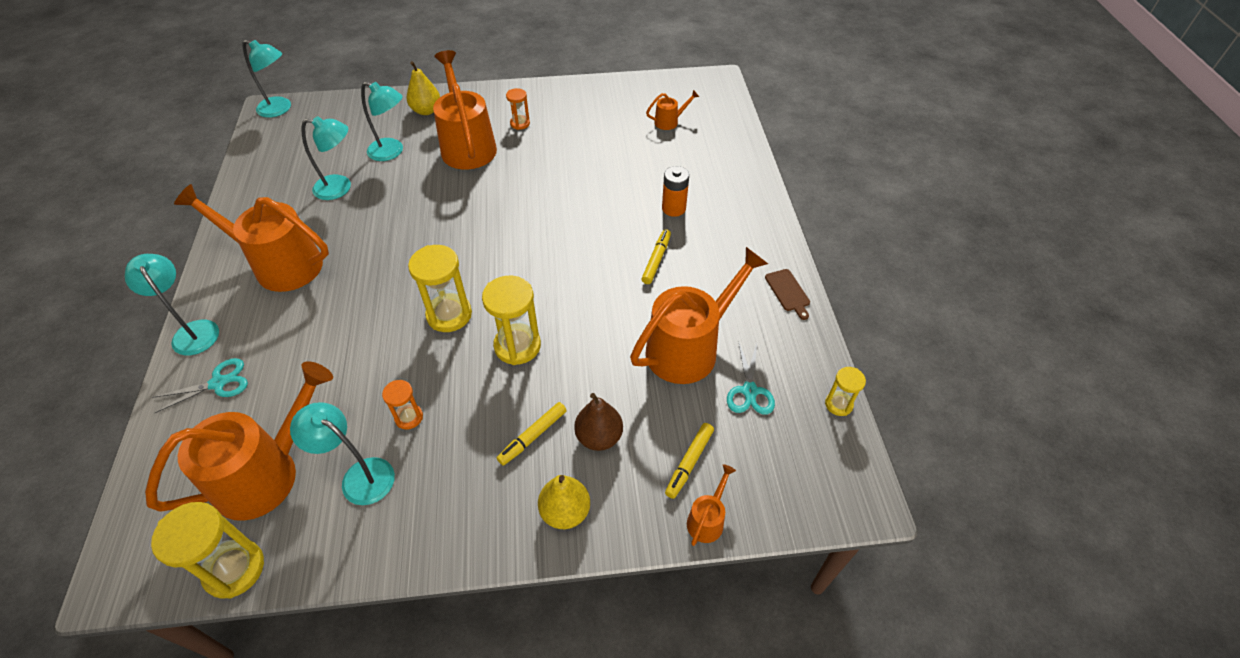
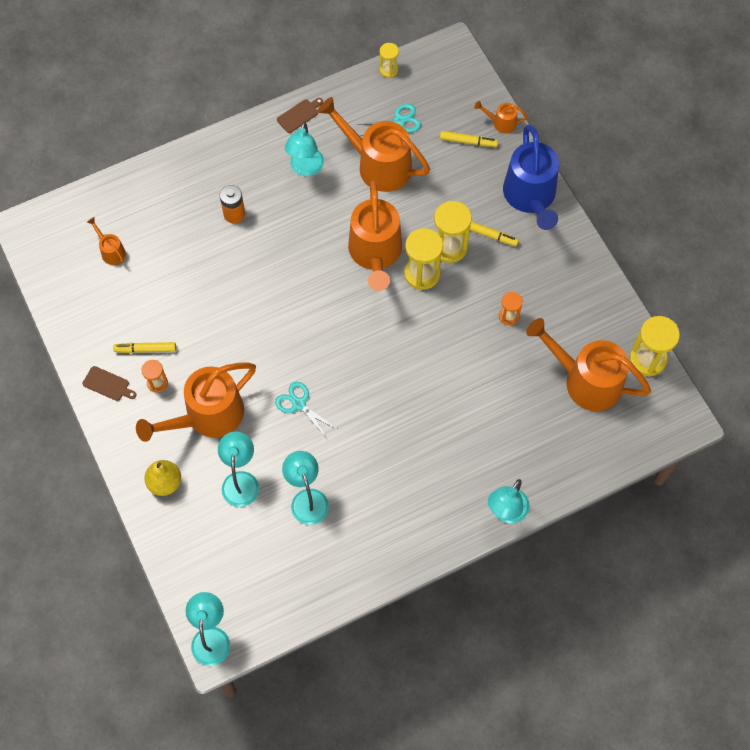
camera: 110 degrees left, 15 degrees up
(218, 383) = (539, 459): turquoise scissors -> turquoise scissors (299, 404)
(279, 264) = (416, 491): orange watering can -> orange watering can (375, 254)
(359, 476) = (561, 323): turquoise lamp -> turquoise lamp (305, 168)
(449, 315) = (413, 333): yellow hourglass -> yellow hourglass (449, 247)
(537, 97) = (108, 384): none -> brown cutting board
(565, 512) = (530, 197): yellow pear -> blue watering can
(599, 437) = (472, 196): brown pear -> none
(656, 260) = (299, 209): yellow marker -> yellow marker (145, 349)

